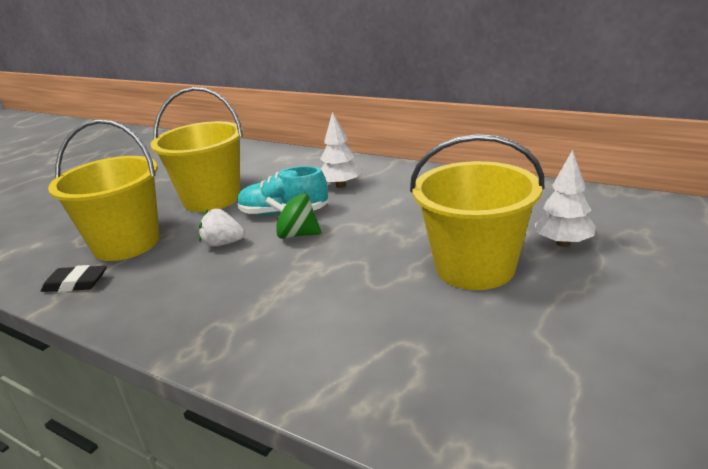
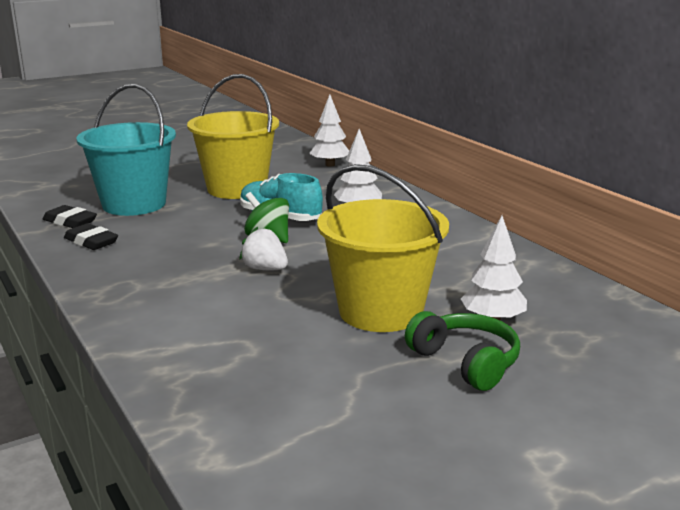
camera: 25 degrees right, 5 degrees down
(124, 297) = (91, 242): none -> black eraser
(126, 243) = (134, 204): yellow bucket -> turquoise bucket
(223, 243) = (203, 226): white strawberry -> white strawberry (265, 269)
(268, 155) = (330, 165): none -> white tree
(595, 286) = (465, 362): none -> green headphones

